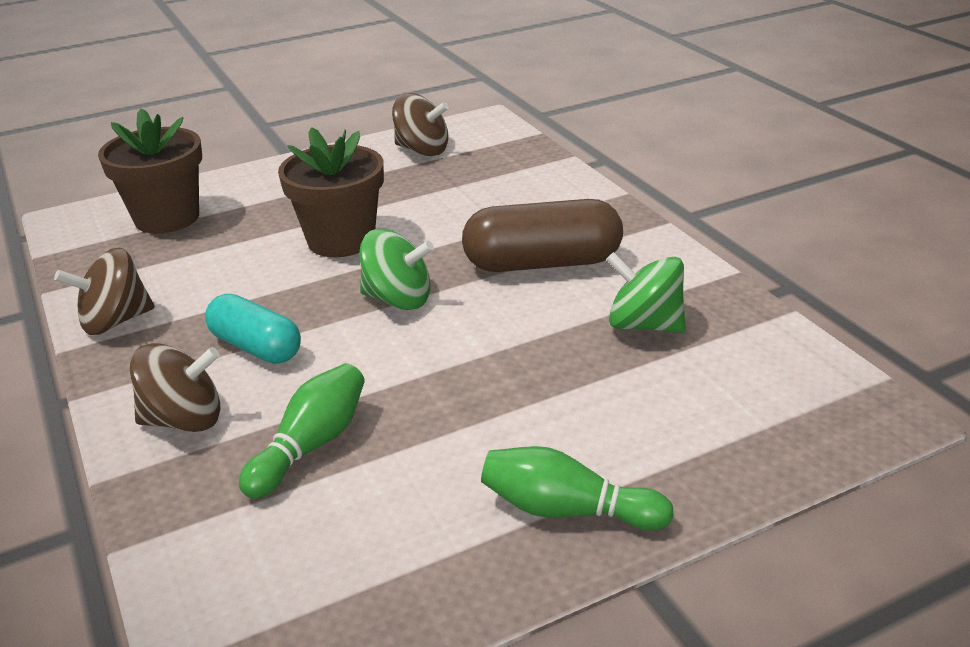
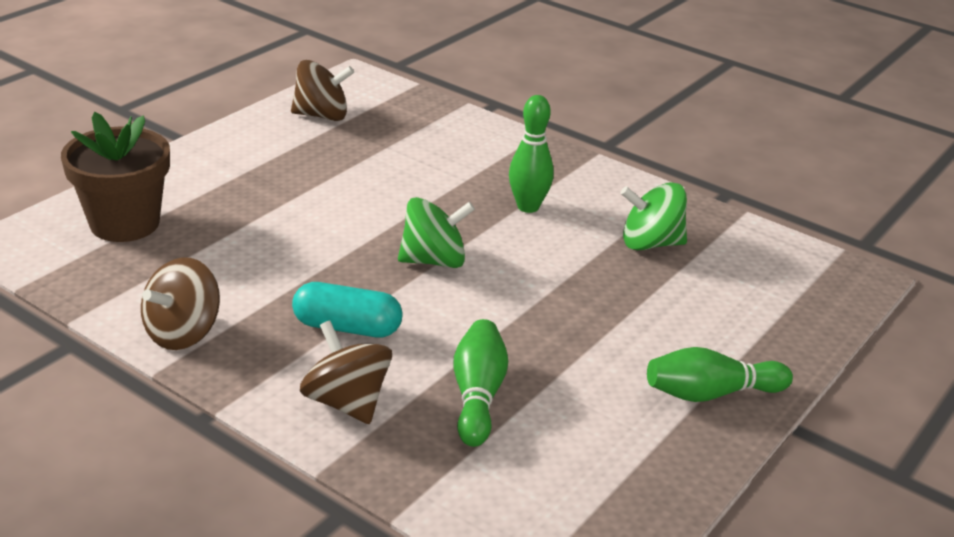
camera: 30 degrees left, 0 degrees up
(184, 420) = (346, 402): brown spinning top -> brown spinning top turned 90 degrees counterclockwise
(341, 240) = (329, 216): brown flower pot -> none
(542, 263) = (528, 207): brown capsule -> green bowling pin

